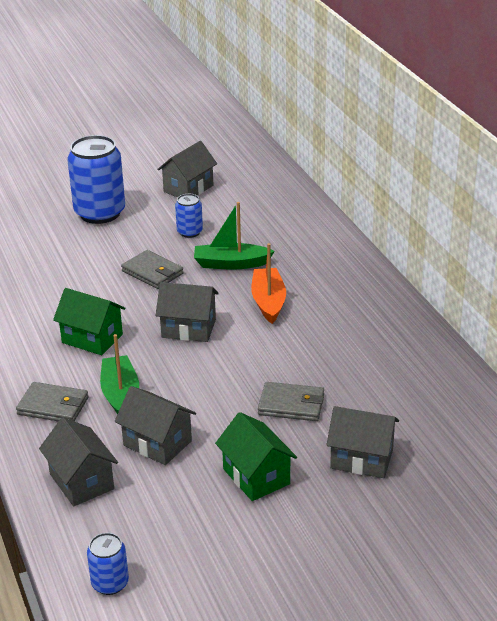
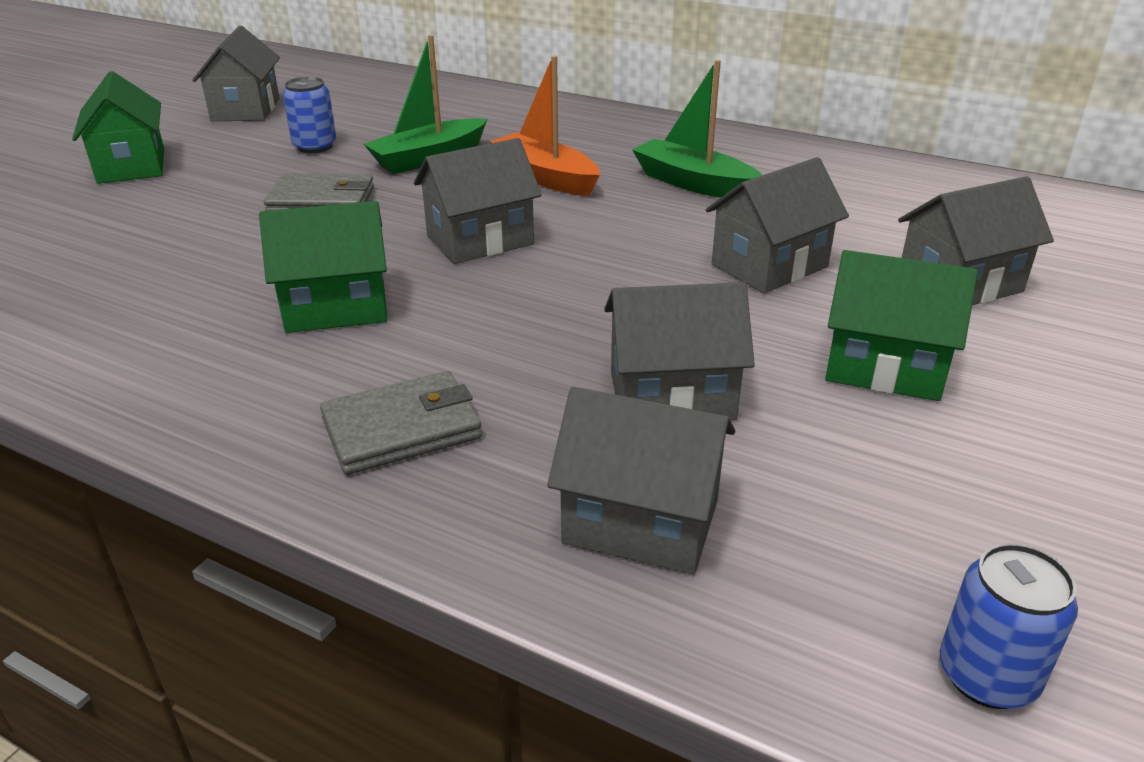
camera: 40 degrees left, 0 degrees up
(100, 213) = (131, 166): blue can -> green house
(120, 395) = (504, 360): green boat -> green boat (694, 184)
(291, 405) = (769, 266): grey wallet -> grey house

